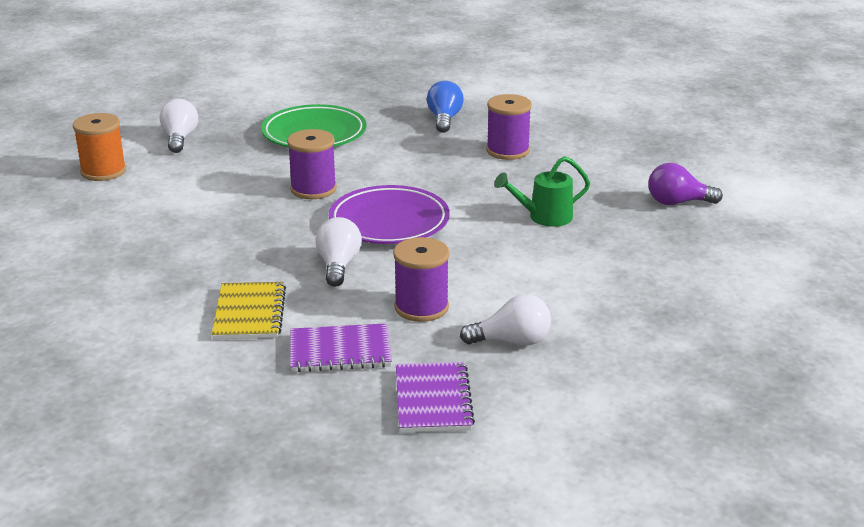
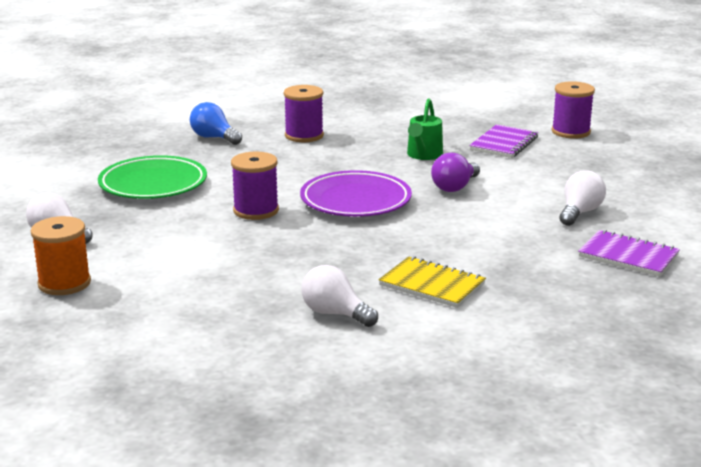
camera: 55 degrees left, 5 degrees down
(338, 265) = (399, 235): white light bulb -> white light bulb (335, 314)
(340, 351) = (529, 267): purple notebook -> purple notebook (504, 144)
(421, 307) = (500, 226): purple spool -> purple spool (570, 132)
(677, 202) = (459, 117): purple light bulb -> purple light bulb (455, 187)

